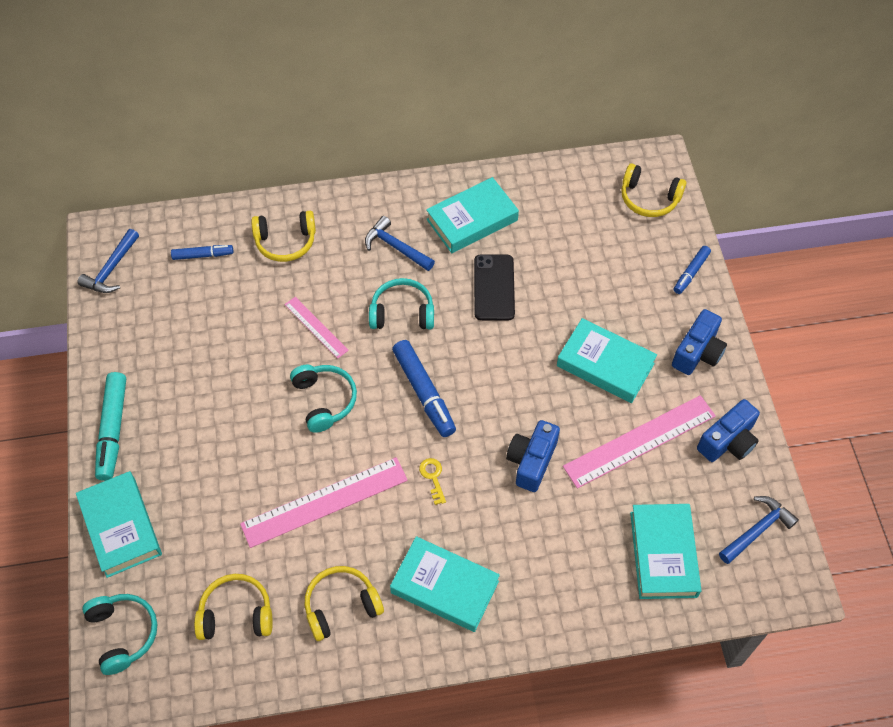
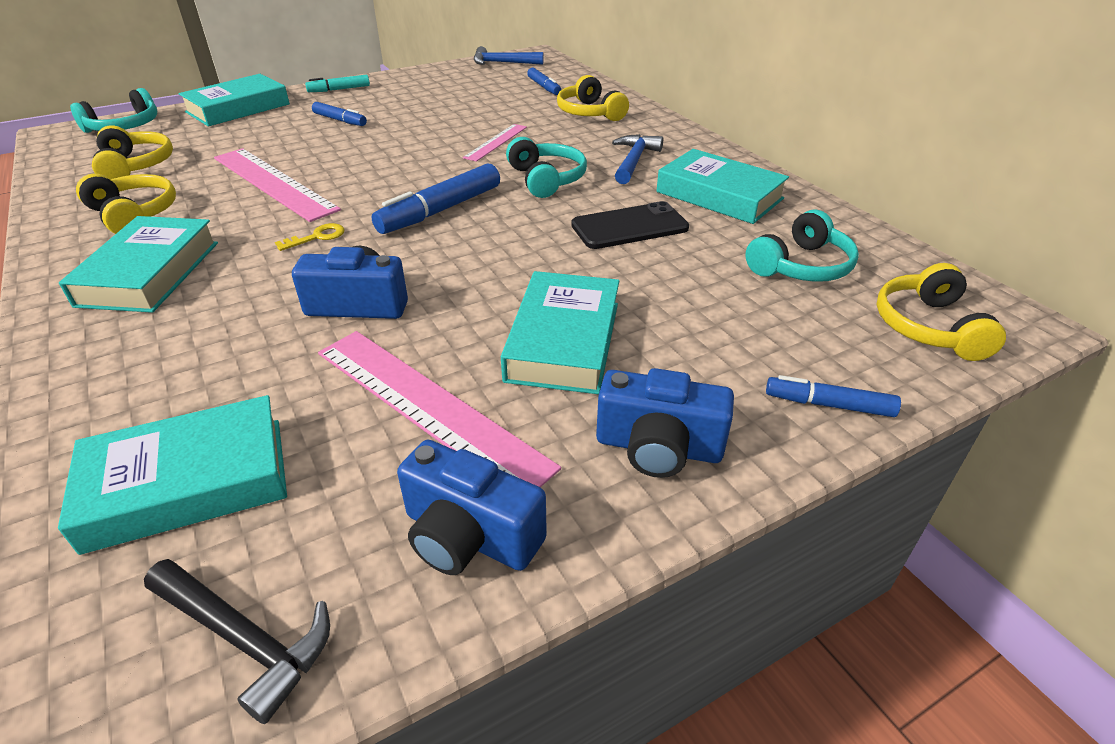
camera: 70 degrees right, 20 degrees down
(113, 429) = (339, 89): turquoise marker -> turquoise marker, size x0.59
(203, 438) = (340, 120): none -> blue marker
(324, 400) = (405, 161): turquoise headphones -> turquoise headphones (800, 266)
(757, 530) = (244, 639): blue hammer -> black hammer

